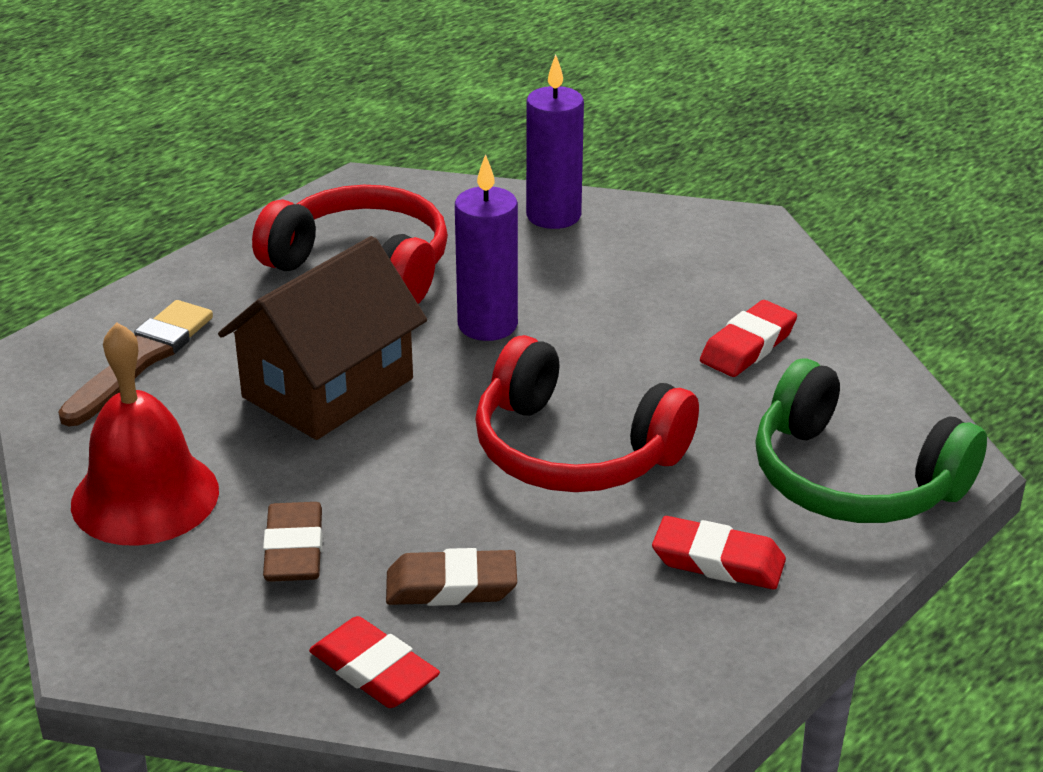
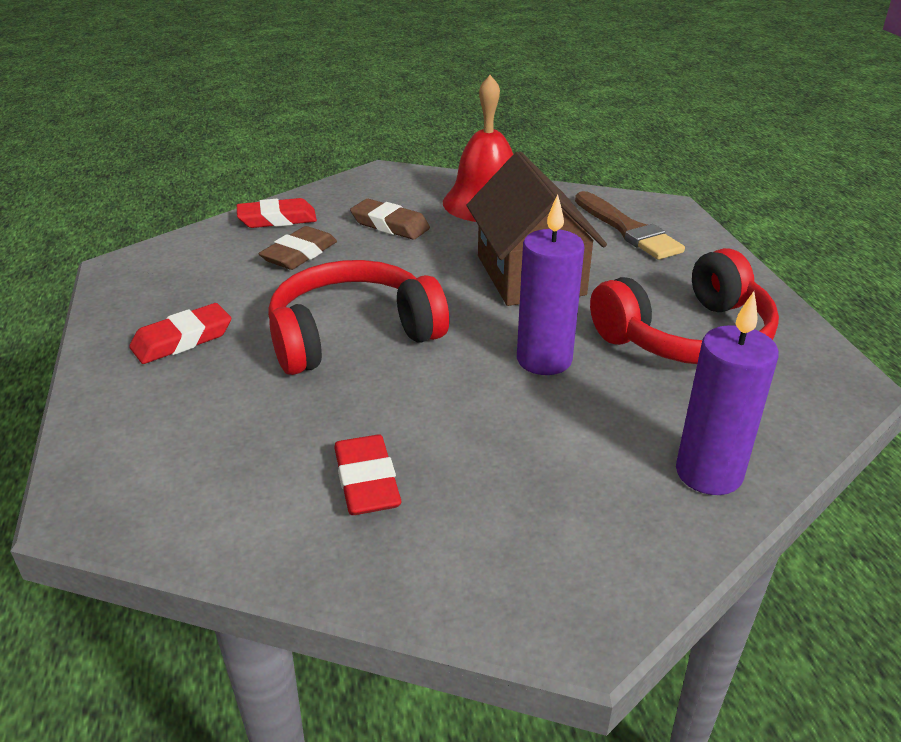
camera: 125 degrees right, 0 degrees up
(854, 479) = (152, 439): green headphones -> none

